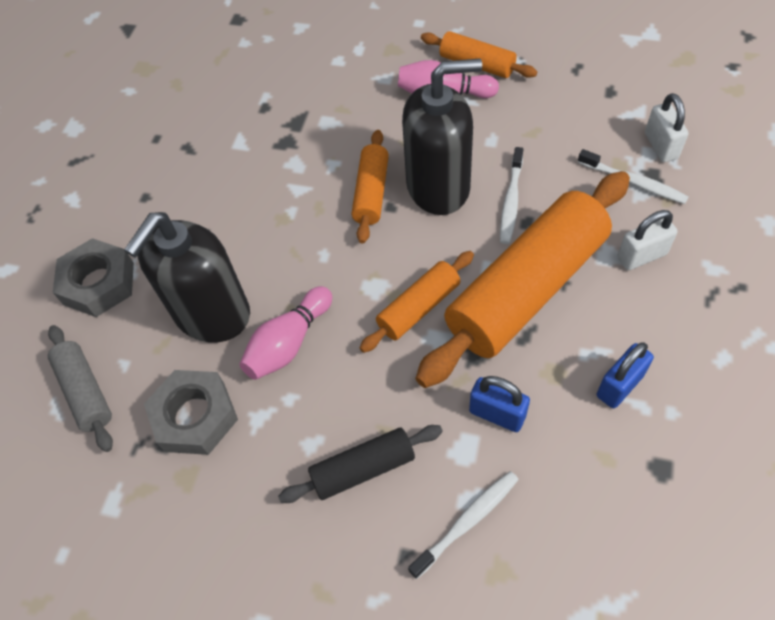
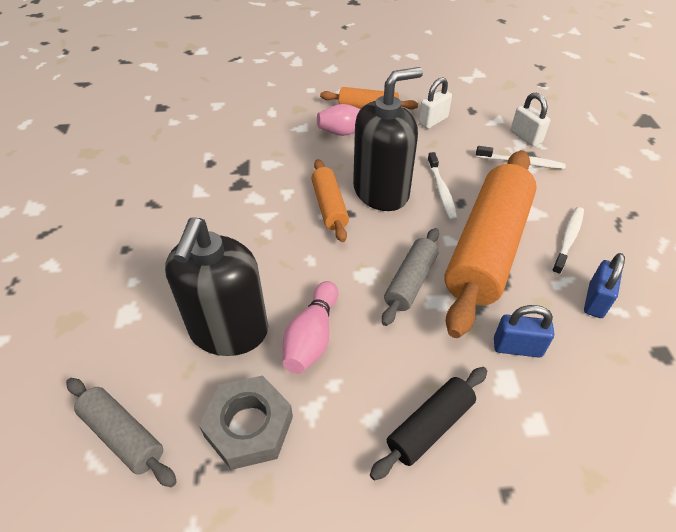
camera: 25 degrees left, 10 degrees down
(99, 283) = (103, 331): grey nut -> none
(419, 308) = (410, 282): orange rolling pin -> grey rolling pin
(467, 522) = (542, 444): white toothbrush -> white toothbrush (568, 239)
(641, 256) = (556, 208): white padlock -> white padlock (433, 121)

